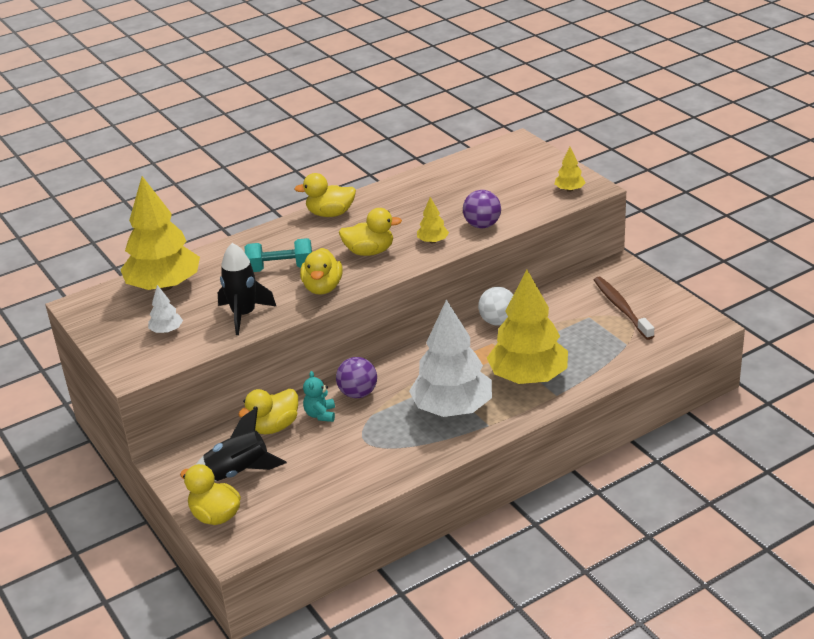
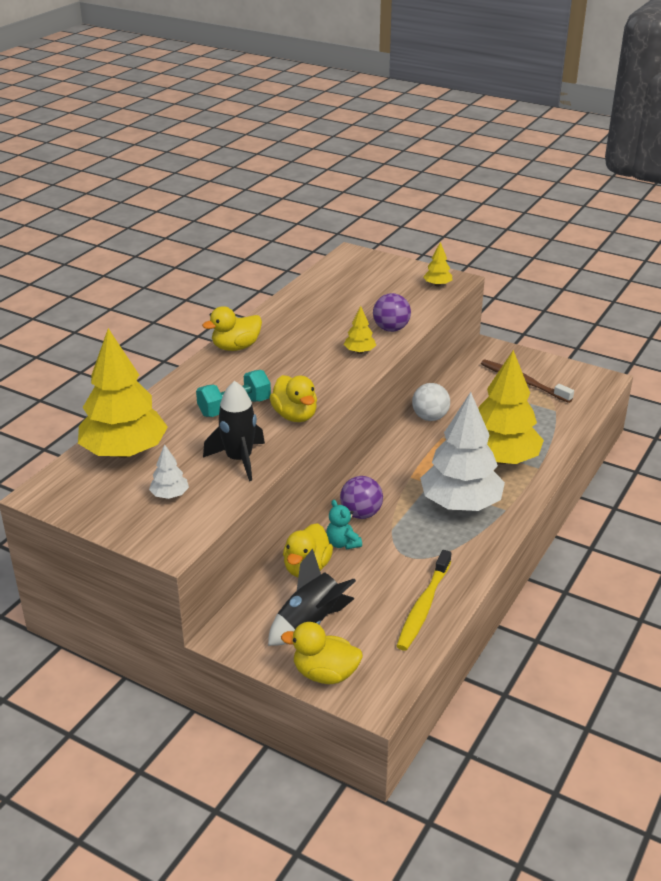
camera: 30 degrees left, 0 degrees up
(339, 487) = (423, 607): none -> yellow toothbrush
(369, 252) = (308, 373): yellow duck -> none

